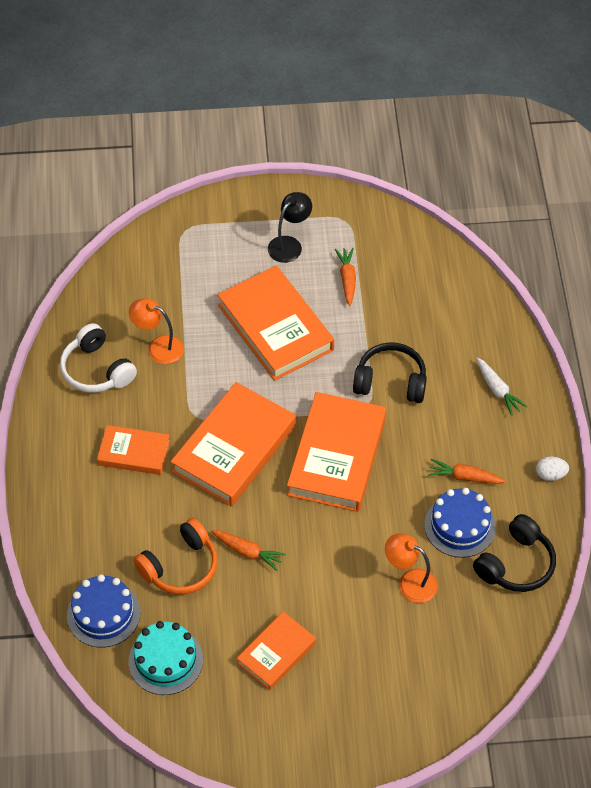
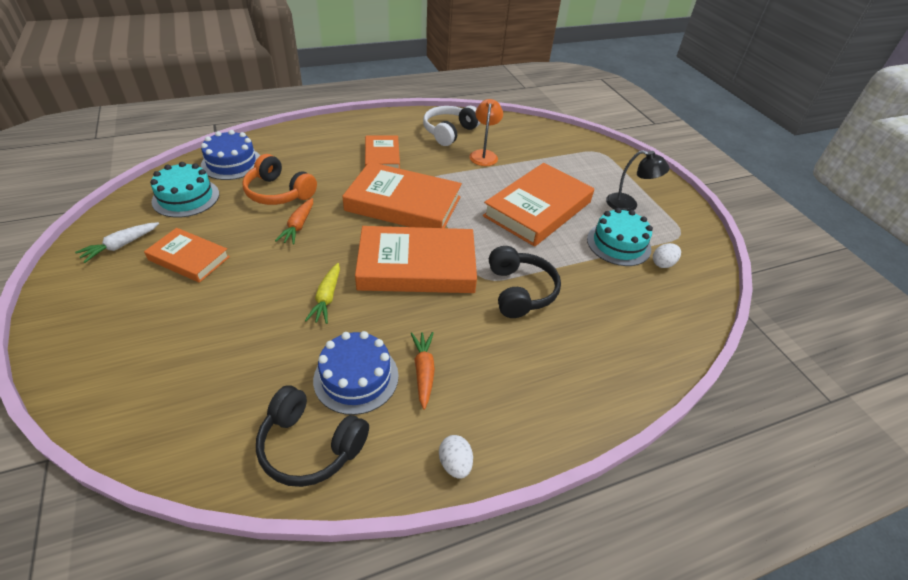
camera: 70 degrees right, 10 degrees down
(347, 279) = (618, 244): orange carrot -> turquoise cake
(363, 537) = (326, 298): none -> yellow carrot
(383, 255) = (663, 263): none -> white egg
(410, 582) = (275, 344): orange lamp -> none
(498, 390) = (554, 385): white carrot -> white carrot (120, 246)

